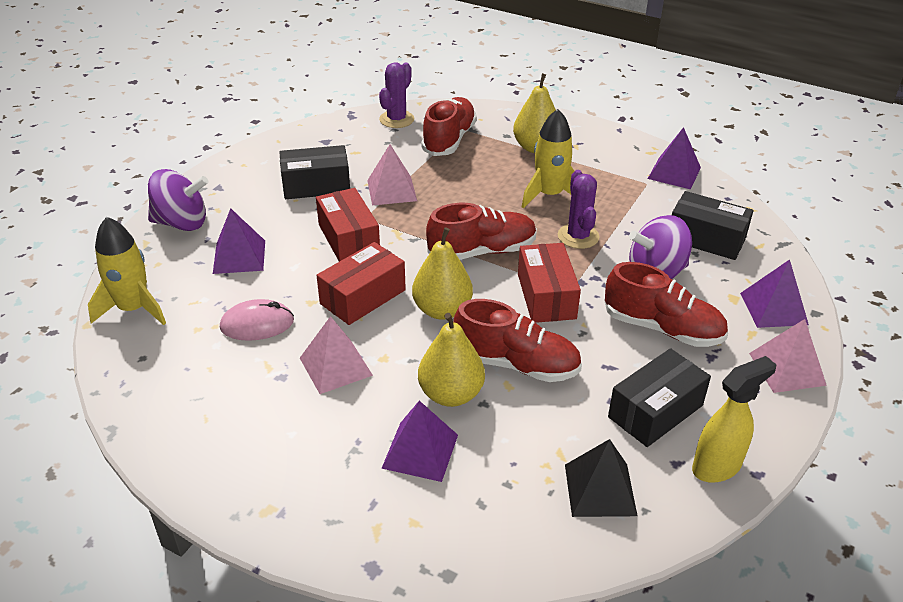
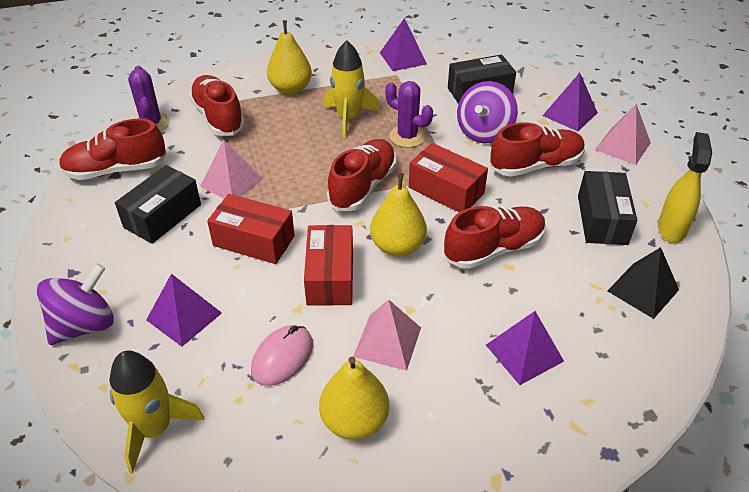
camera: 45 degrees left, 5 degrees up
(331, 138) = (116, 170): none -> red shoe
(451, 394) = (486, 300): yellow pear -> yellow pear (354, 421)

